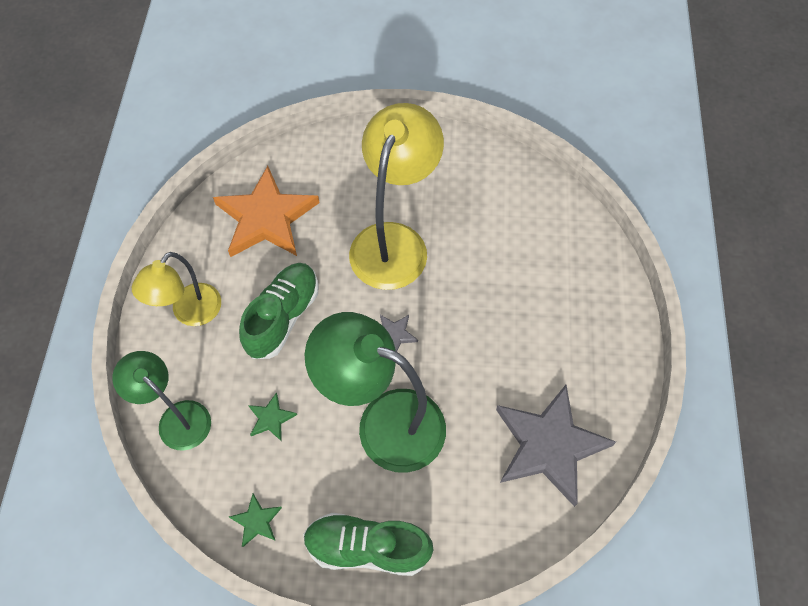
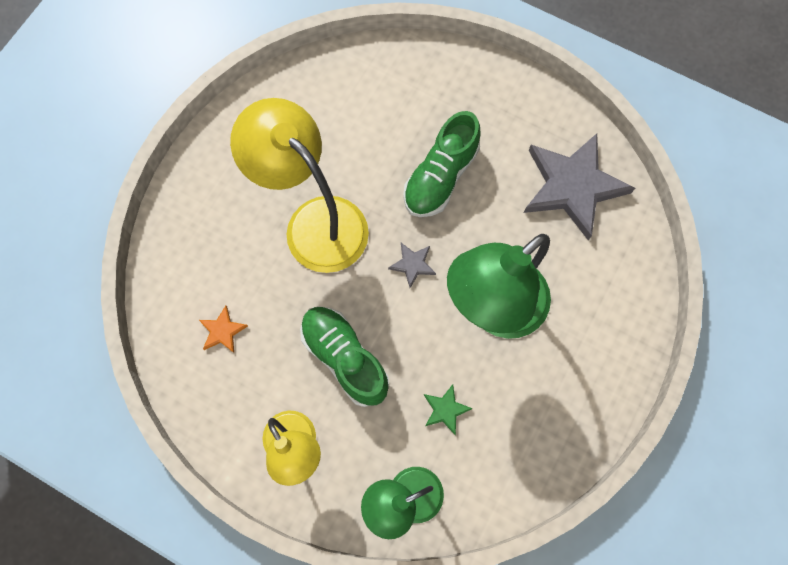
camera: 65 degrees left, 10 degrees up
(256, 521) = (538, 460): green star -> none
(266, 218) = (222, 331): orange star -> orange star, size x0.42
(367, 548) = (600, 372): green shoe -> green shoe (440, 177)

